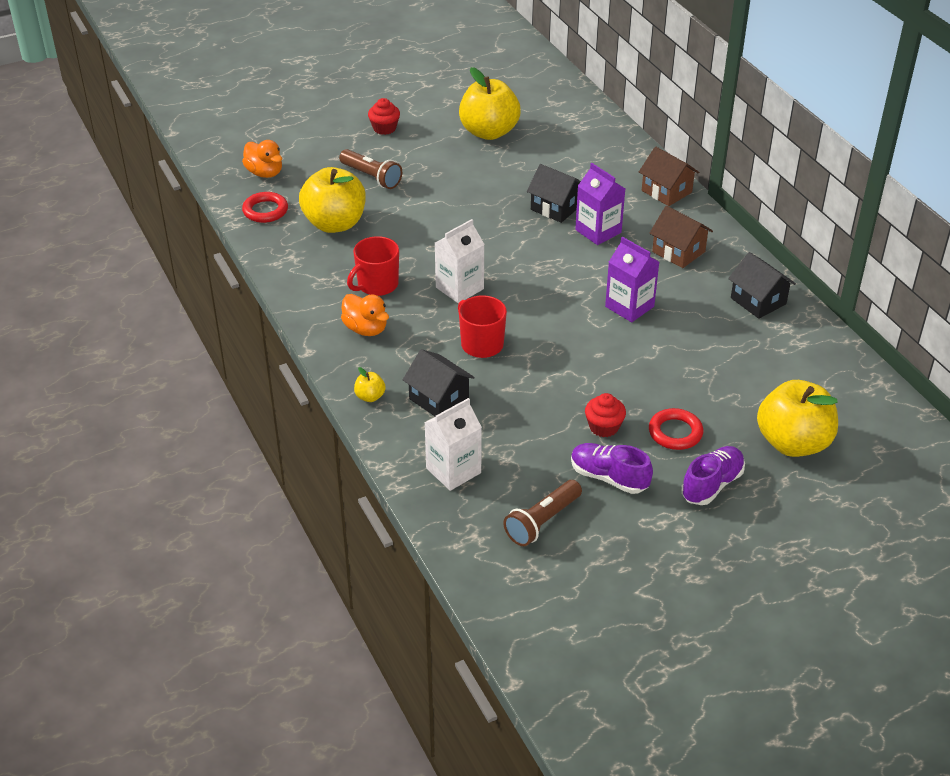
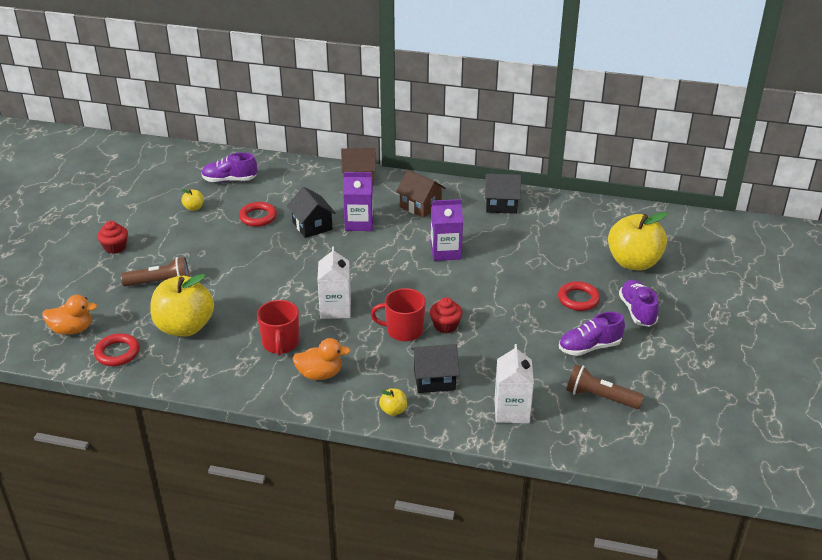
camera: 50 degrees left, 5 degrees down
(489, 132) = (194, 208): yellow apple -> yellow apple, size x0.41
(525, 172) = (258, 217): none -> red ring
(542, 521) = (600, 397): brown flashlight -> brown flashlight turned 120 degrees clockwise
(554, 125) = (230, 180): none -> purple shoe
(555, 208) = (312, 226): black house -> black house turned 75 degrees clockwise
(604, 427) = (542, 324): red cupcake -> red cupcake (445, 325)
(678, 252) = (420, 206): brown house -> brown house turned 45 degrees clockwise

